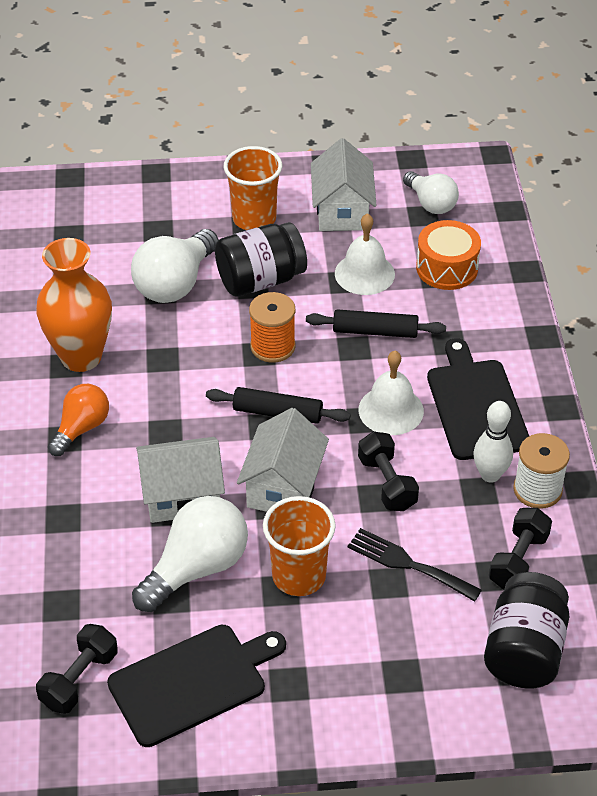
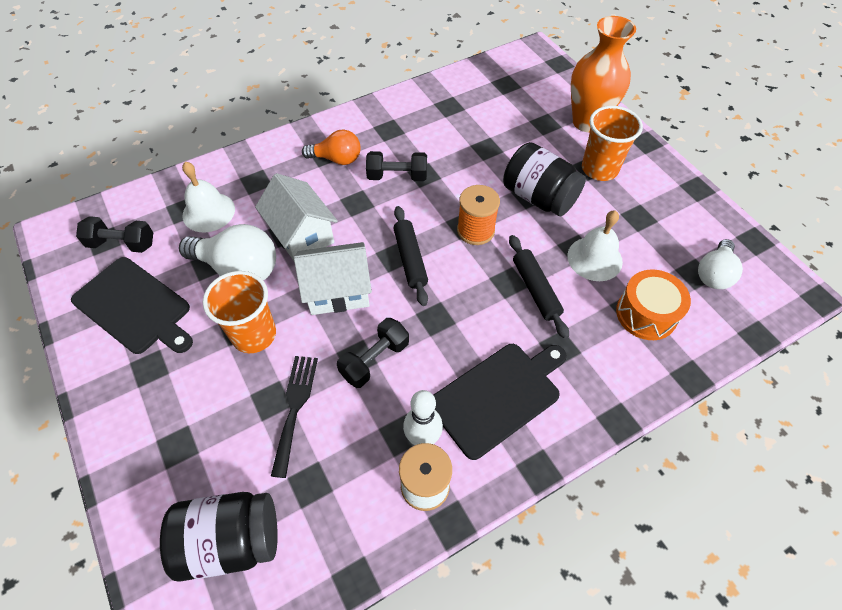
camera: 65 degrees right, 10 degrees up
(81, 357) = (400, 134): orange vase -> orange vase (587, 122)
(175, 283) = (500, 152): white light bulb -> none
(342, 211) = (653, 218): white house -> none
(391, 410) = (455, 333): white bell -> white bell (208, 212)
(518, 560) = (333, 498): black dumbbell -> black dumbbell (397, 176)

